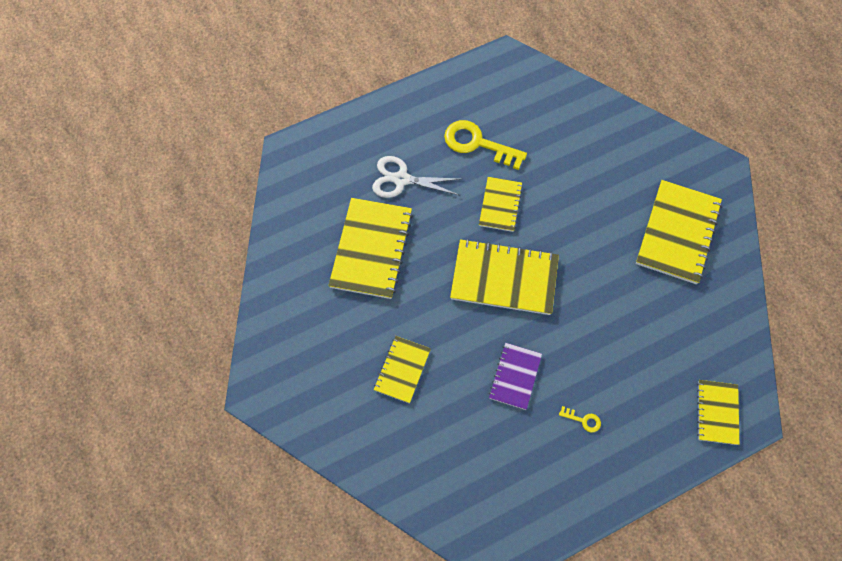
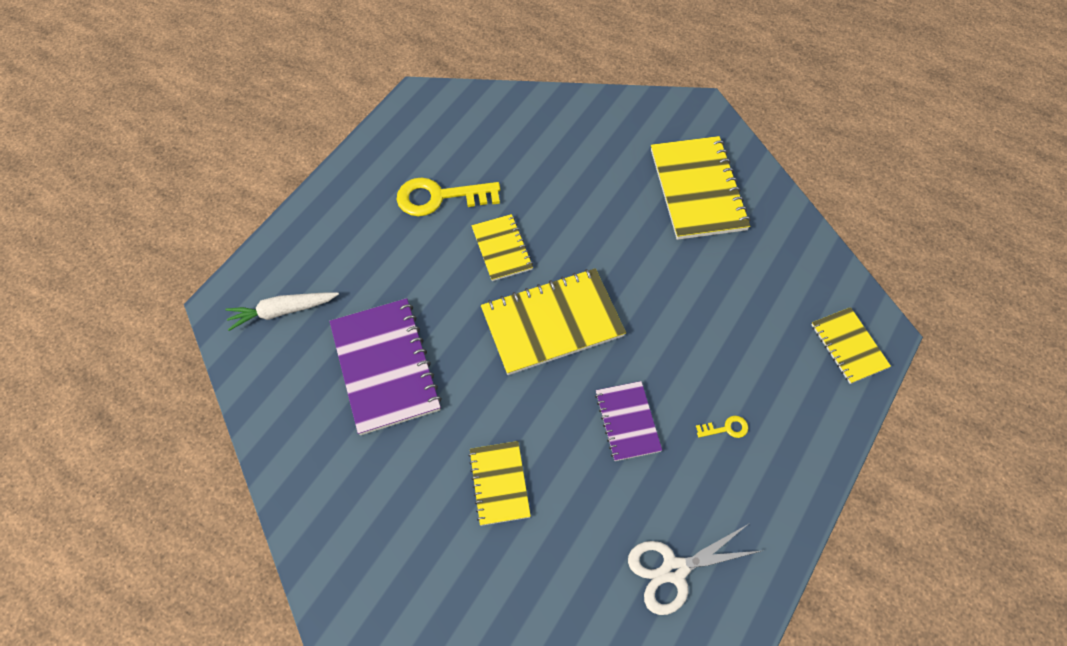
camera: 30 degrees left, 5 degrees down
(324, 174) = (282, 311): none -> white carrot
(371, 249) = (385, 367): yellow notebook -> purple notebook
(401, 179) = (376, 274): white scissors -> white scissors (674, 570)

